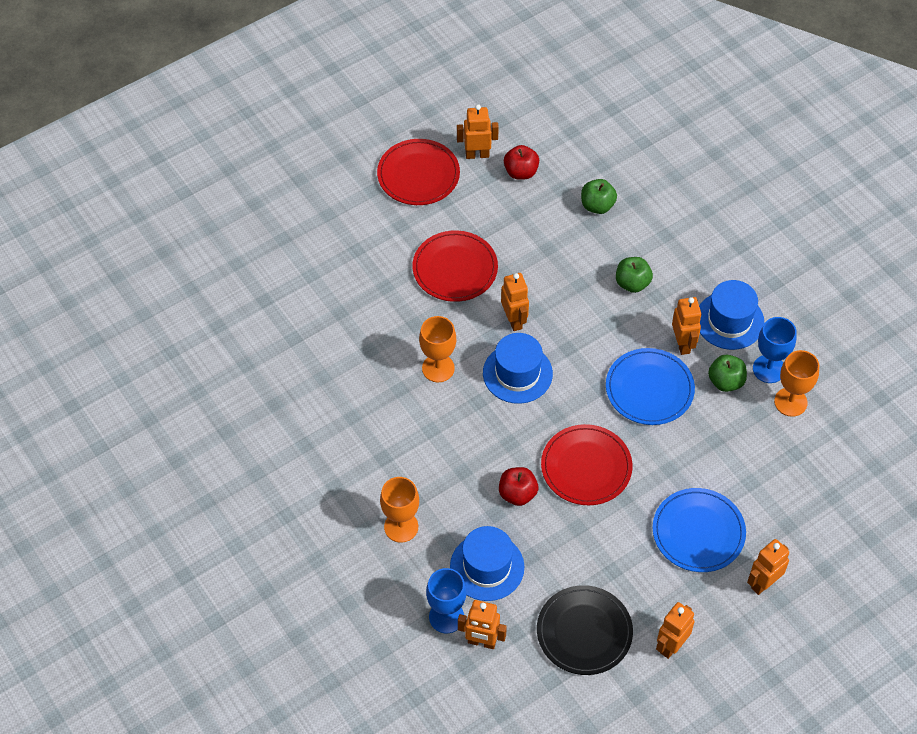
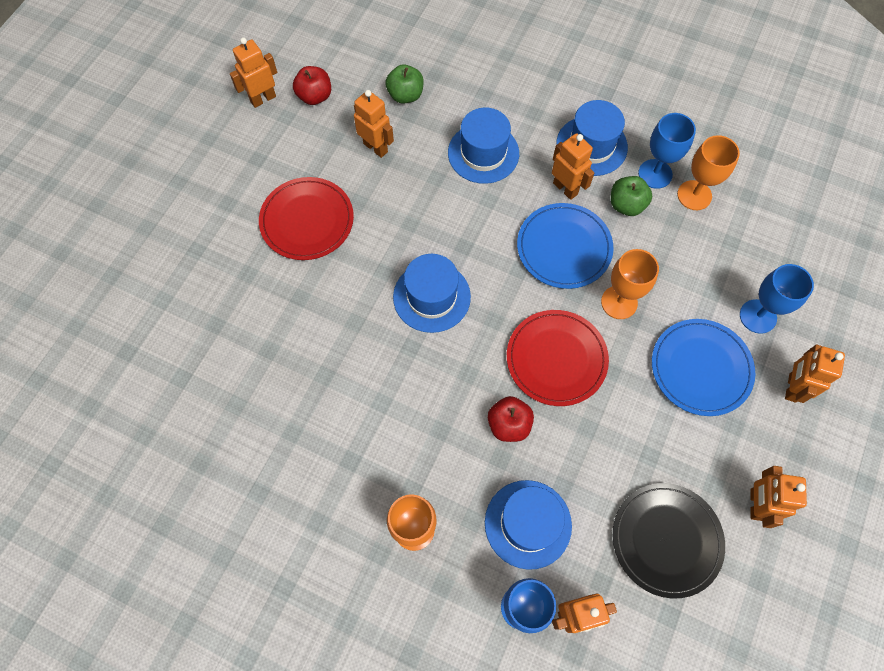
camera: 30 degrees left, 10 degrees up
(418, 175) = (216, 144): red plate -> none
(438, 368) = (350, 332): orange goblet -> orange goblet (619, 302)
(514, 320) = (396, 244): orange robot -> orange robot (376, 147)
(632, 283) = (483, 153): green apple -> blue hat
(775, 519) = (758, 316): none -> blue goblet

